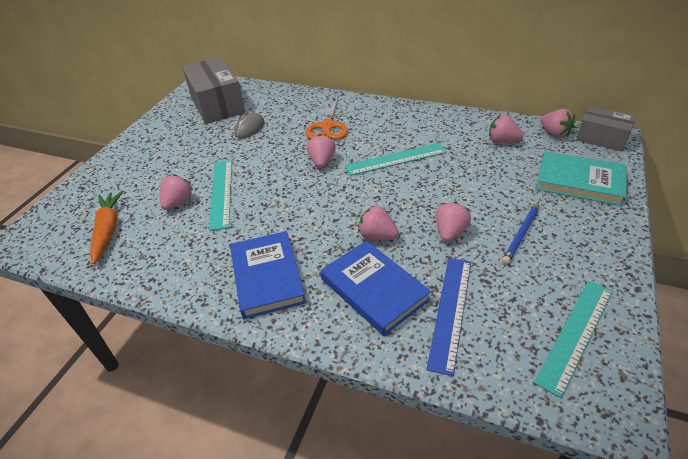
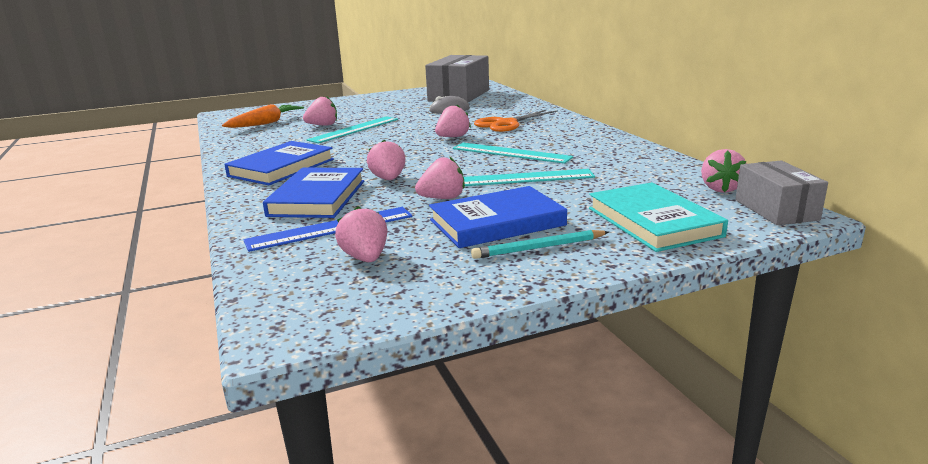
camera: 45 degrees right, 20 degrees down
(502, 141) = (642, 175): pink strawberry -> pink strawberry (365, 258)
(521, 234) = (497, 223): blue pencil -> blue book
(575, 334) = (377, 284): turquoise ruler -> turquoise ruler (523, 178)
(578, 240) = (539, 248): none -> turquoise pencil

